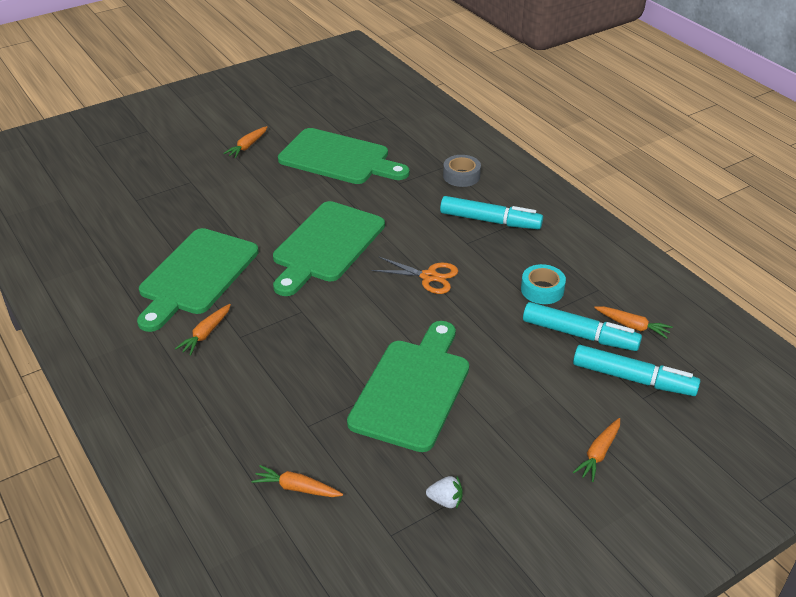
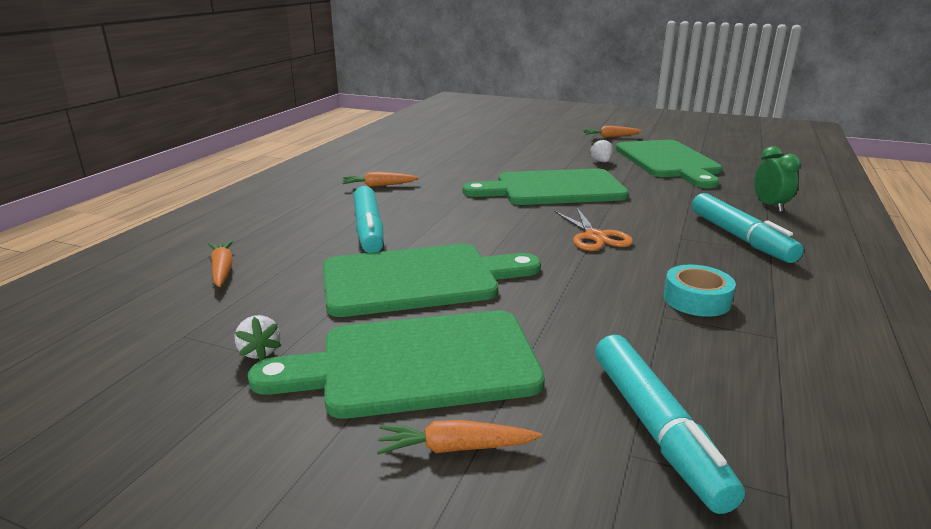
camera: 55 degrees right, 15 degrees down
(196, 275) = (439, 165): green cutting board -> green cutting board (416, 364)
(299, 188) = (601, 162): none -> white strawberry
(461, 176) = (769, 206): grey tape -> green clock
(579, 334) = (666, 351): turquoise marker -> turquoise marker (368, 229)
(632, 326) = (762, 389): orange carrot -> none

